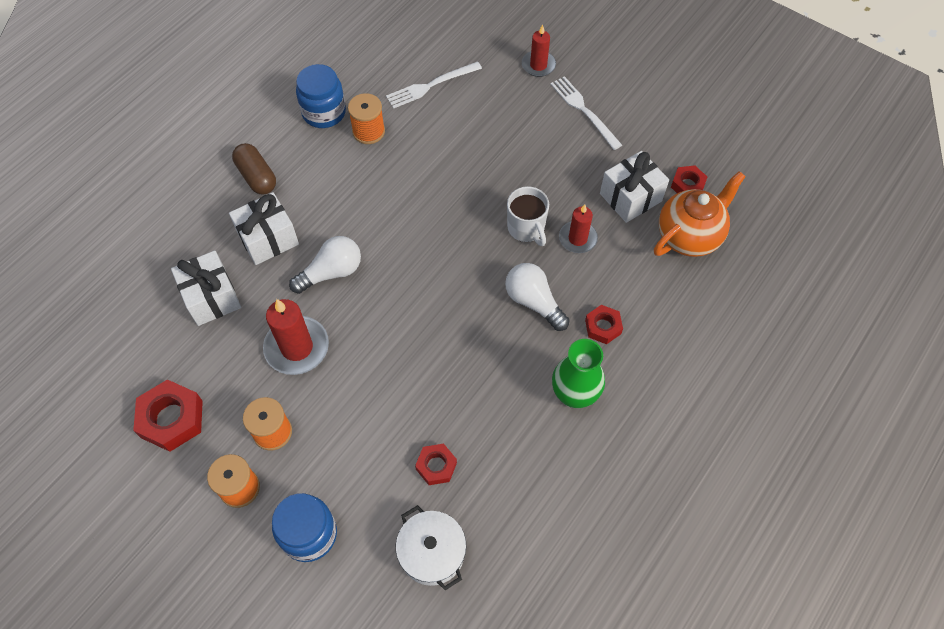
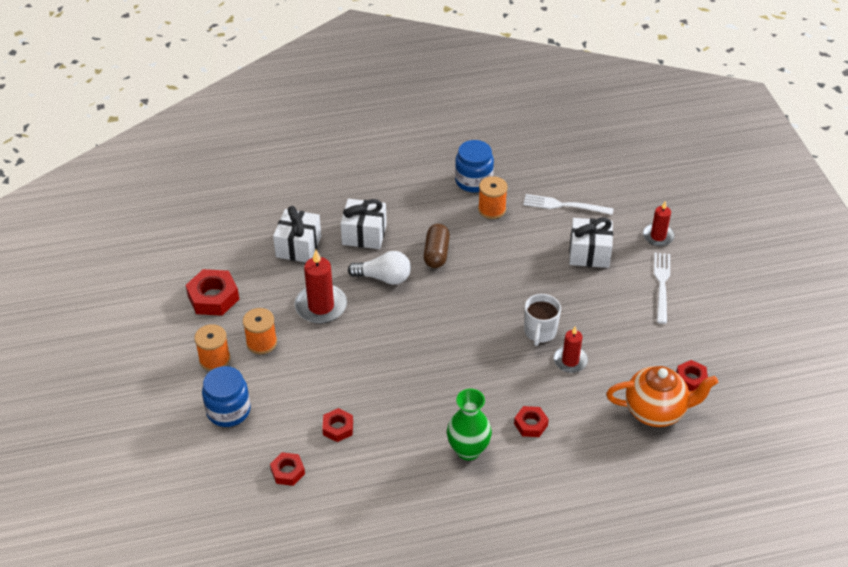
camera: 40 degrees right, 15 degrees down
(257, 176) = (392, 194): brown capsule -> brown capsule (436, 253)
(432, 552) = (287, 472): white pot -> red nut
(534, 302) = (498, 379): white light bulb -> none
(630, 197) = (637, 360): white gift -> white gift (589, 253)

